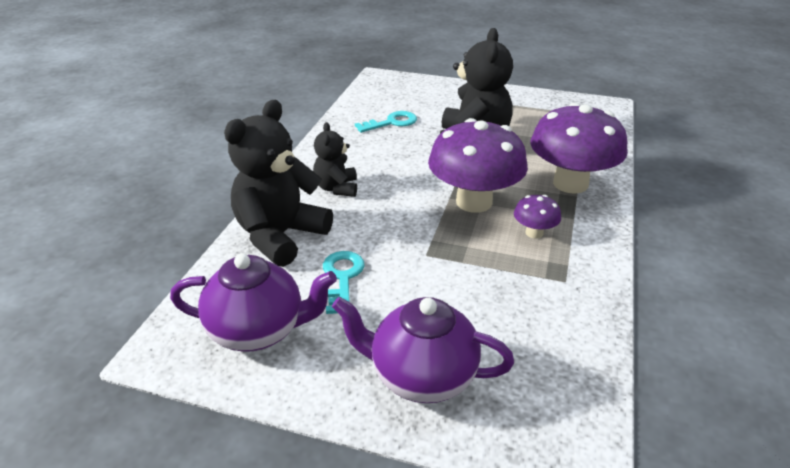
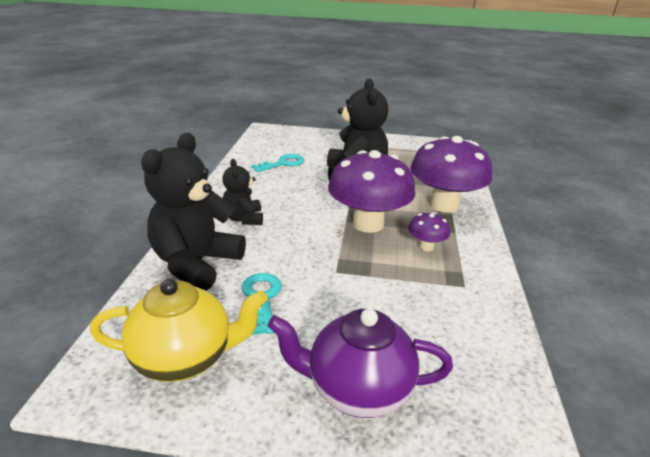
camera: 10 degrees left, 5 degrees down
(258, 331) = (185, 358): purple teapot -> yellow teapot

